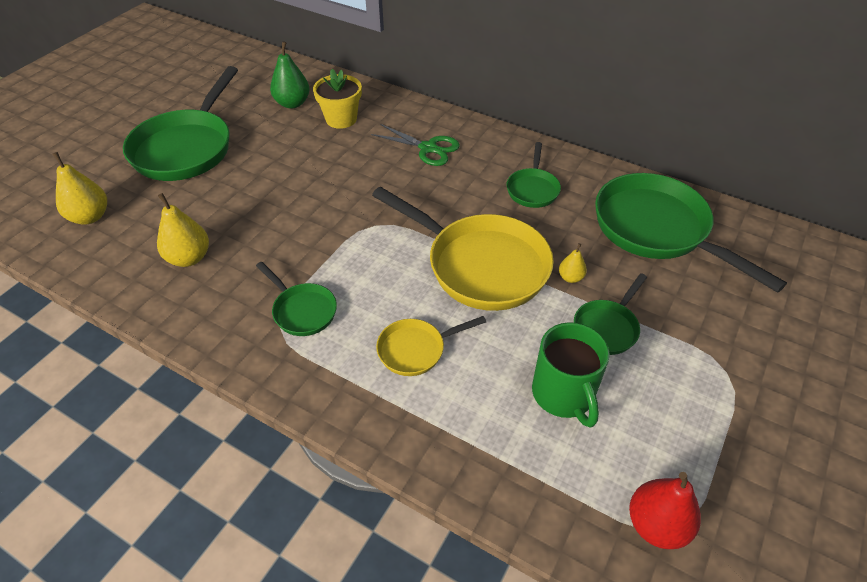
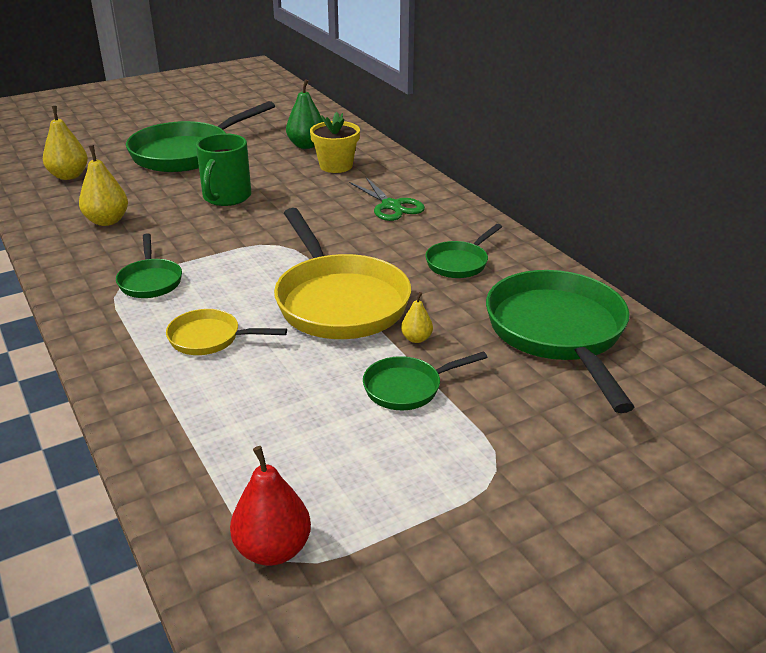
camera: 30 degrees right, 15 degrees down
(563, 394) = (302, 419): green mug -> green mug (226, 197)

